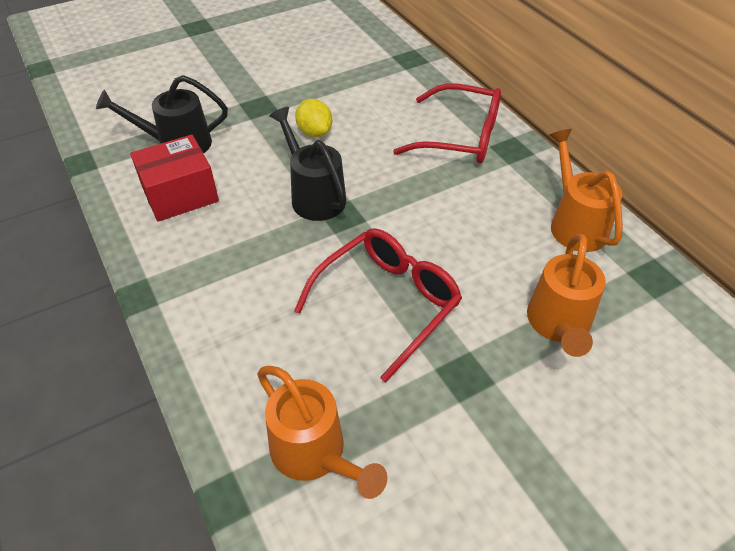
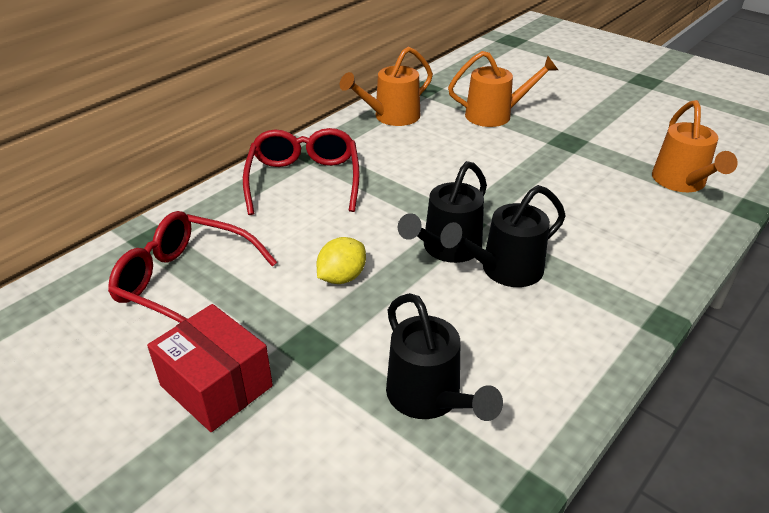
camera: 110 degrees left, 10 degrees down
(180, 194) = (515, 352): red box -> red box (216, 386)
(265, 220) = (504, 270): none -> black watering can
(315, 454) = (682, 183): orange watering can -> orange watering can turned 150 degrees clockwise
(387, 303) = (538, 180): red glasses -> red glasses (185, 283)

